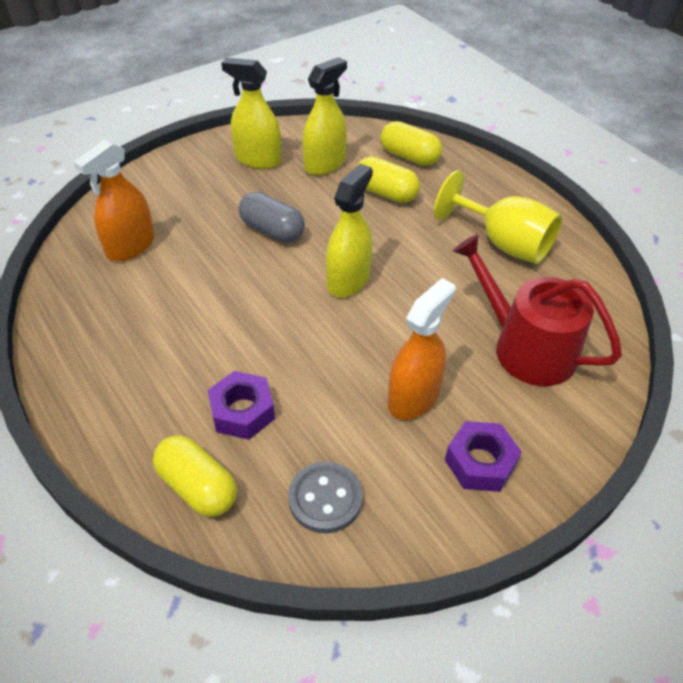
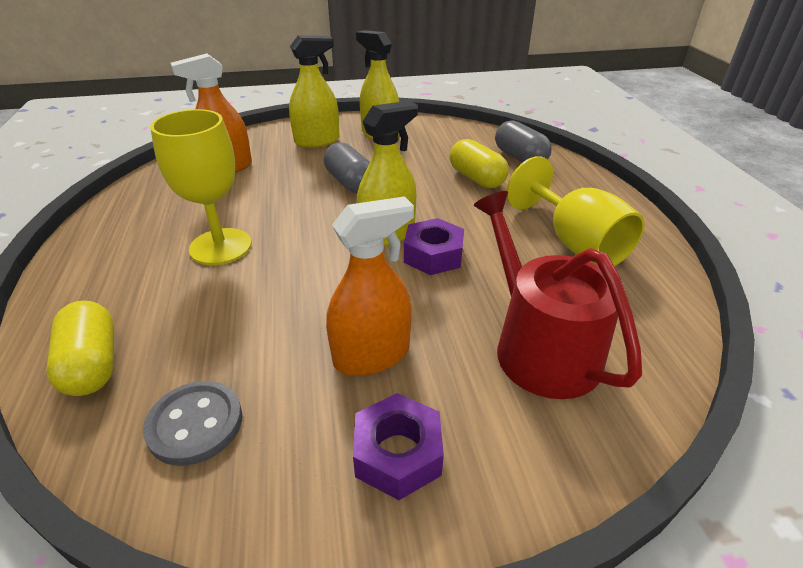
camera: 25 degrees right, 10 degrees down
(207, 340) = (220, 246): none -> yellow goblet
(242, 411) = (195, 312): purple nut -> purple nut (433, 255)
(324, 164) = (435, 148): yellow spray bottle -> yellow spray bottle (317, 141)
(409, 156) = (520, 158): yellow capsule -> grey capsule

